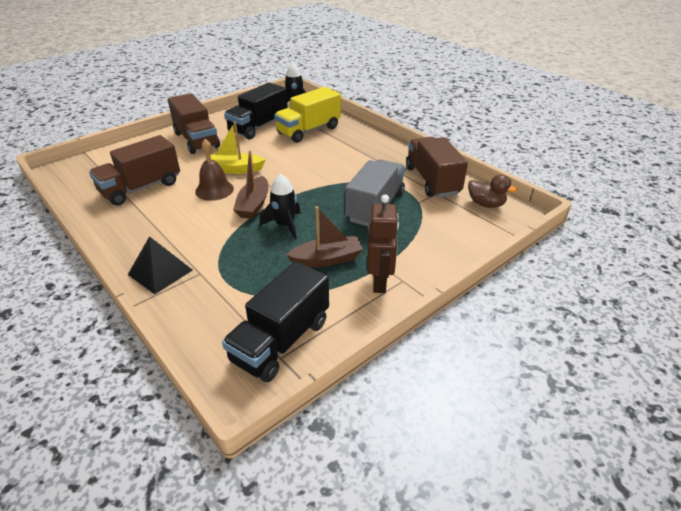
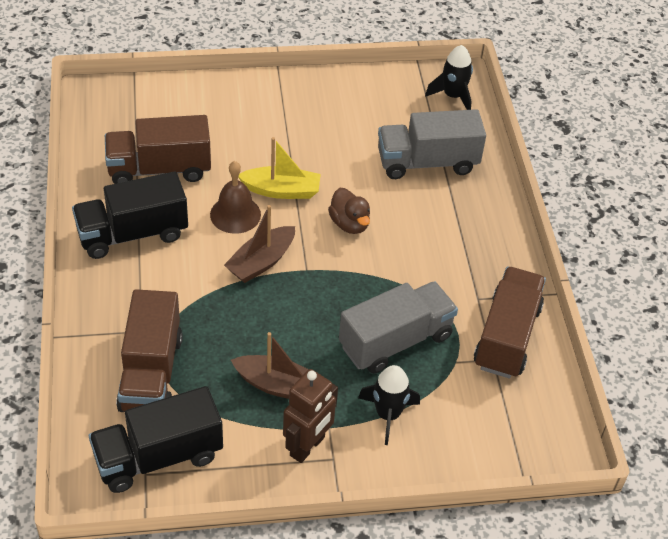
camera: 30 degrees right, 10 degrees up
(160, 272) = (105, 308): black pyramid -> none
(196, 140) = (273, 112): brown truck -> brown truck (151, 373)
(234, 169) = (281, 190): yellow boat -> yellow boat turned 150 degrees clockwise
(258, 127) = (367, 123): black truck -> black truck (132, 234)
(285, 225) = (272, 312): black rocket -> black rocket (388, 414)
(309, 130) = (427, 162): yellow truck -> grey truck
(486, 204) = (537, 411): brown duck -> brown duck (349, 224)

